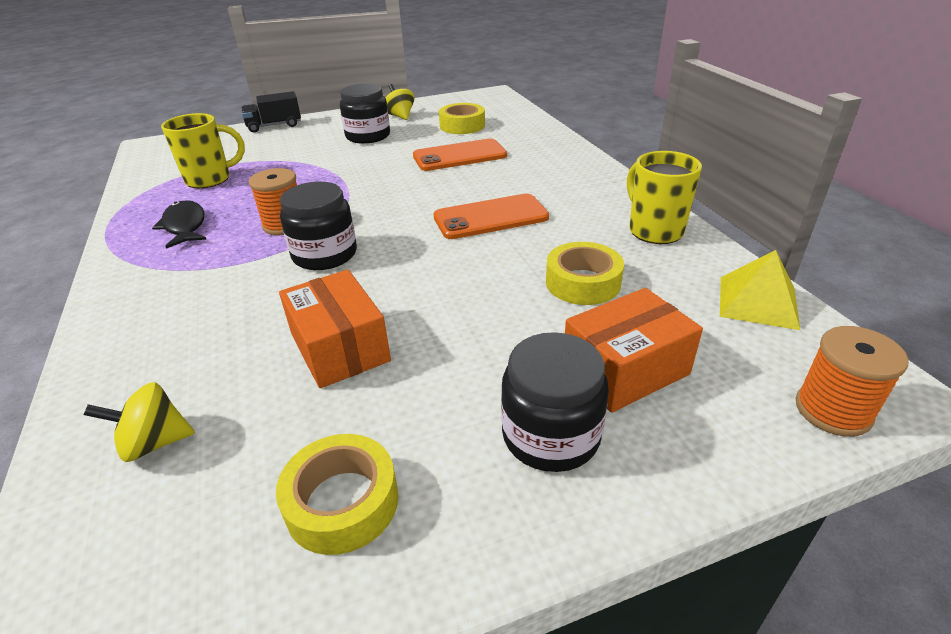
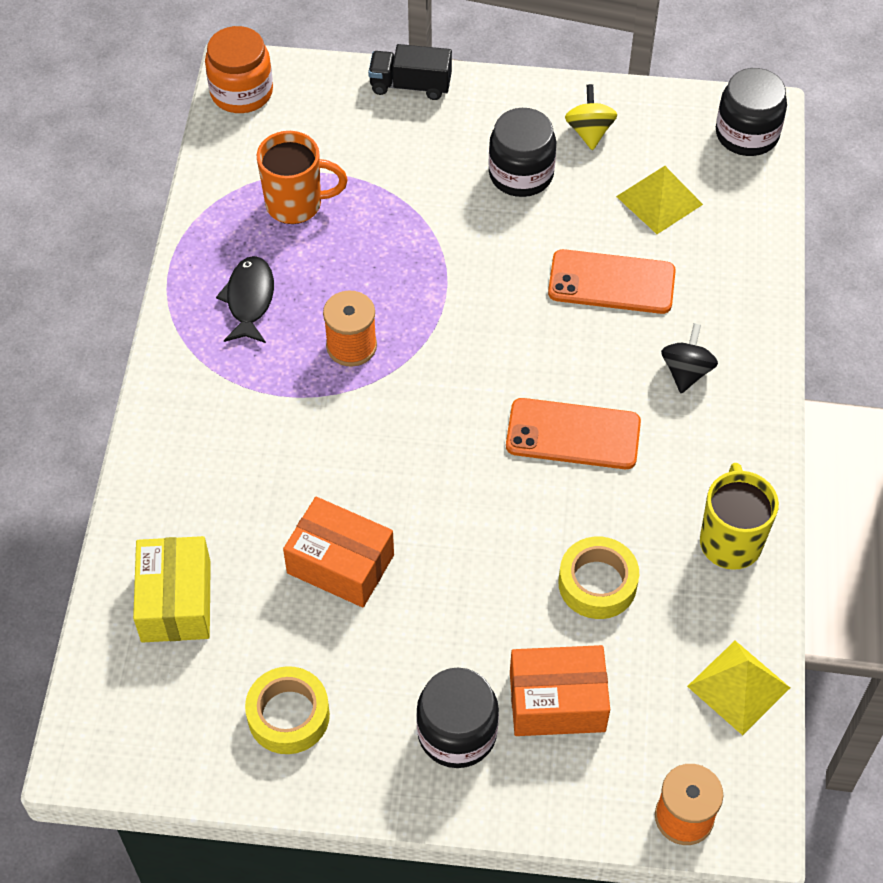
camera: 25 degrees right, 20 degrees up
(152, 150) = (241, 92): none -> orange jar
(154, 443) = (176, 601): yellow spinning top -> yellow box
(210, 179) = (296, 204): yellow mug -> orange mug
(325, 255) = (374, 421): black jar -> black jar (747, 134)
(340, 347) = (340, 564): orange box -> orange box turned 60 degrees counterclockwise
(462, 126) = (659, 200): yellow tape -> yellow pyramid
(541, 173) = (686, 371): none -> black spinning top

